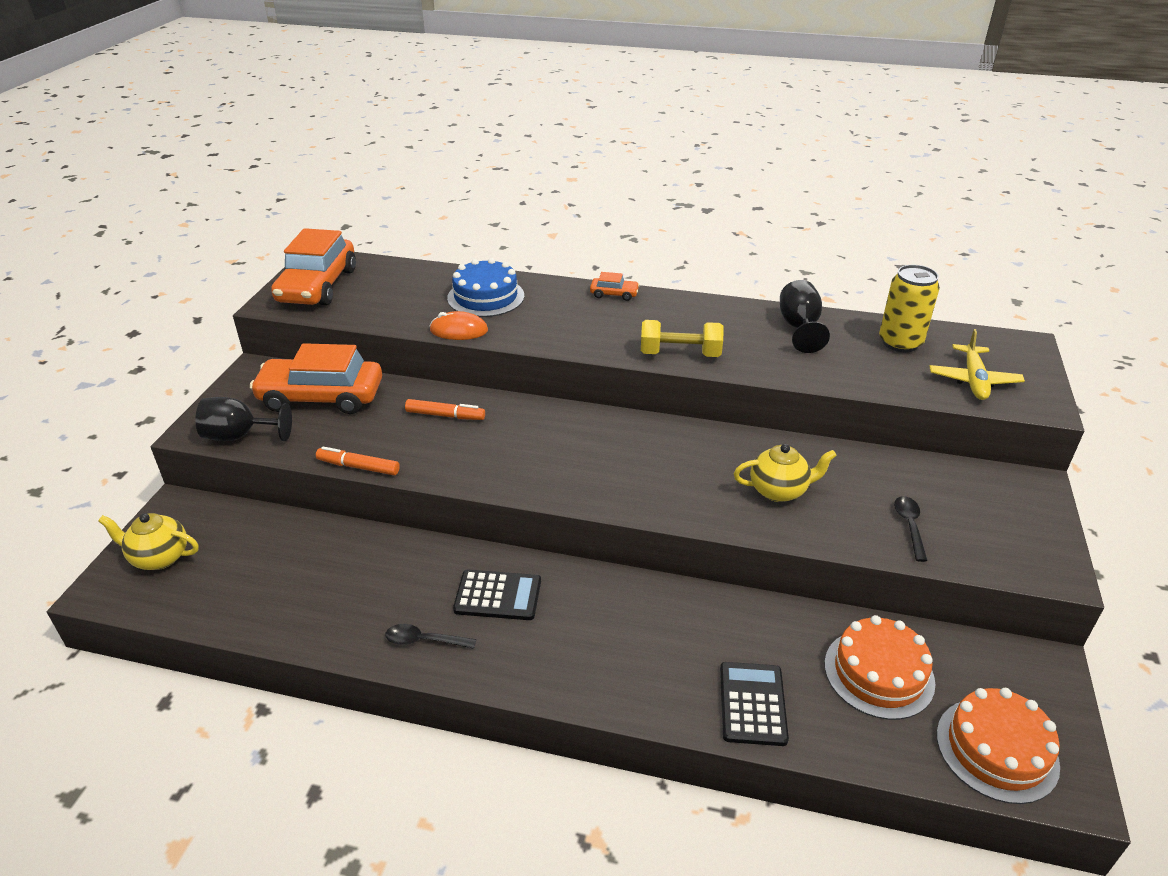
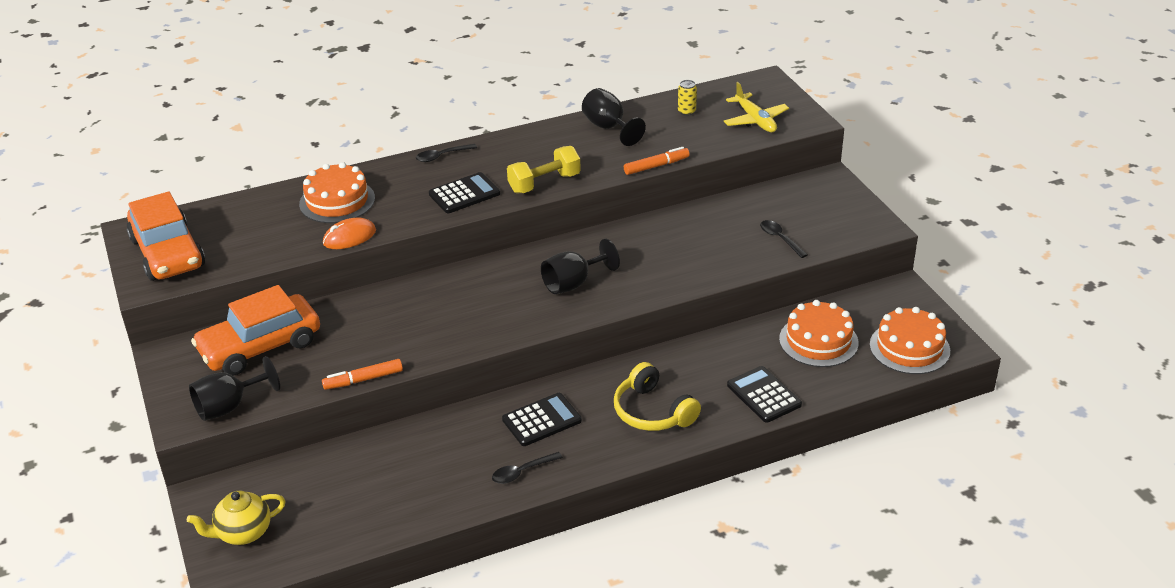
camera: 35 degrees left, 0 degrees up
(445, 415) = (385, 313): orange marker -> orange marker (656, 166)
(486, 297) = (337, 201): blue cake -> orange cake
(596, 334) = (464, 194): none -> black calculator
(612, 651) = (652, 412): none -> yellow headphones
(614, 294) = (442, 156): orange car -> black spoon
(636, 468) = (573, 283): none -> black goblet
(779, 490) = (682, 254): yellow teapot -> none
(900, 343) = (686, 111): yellow can -> yellow can, size x0.50

